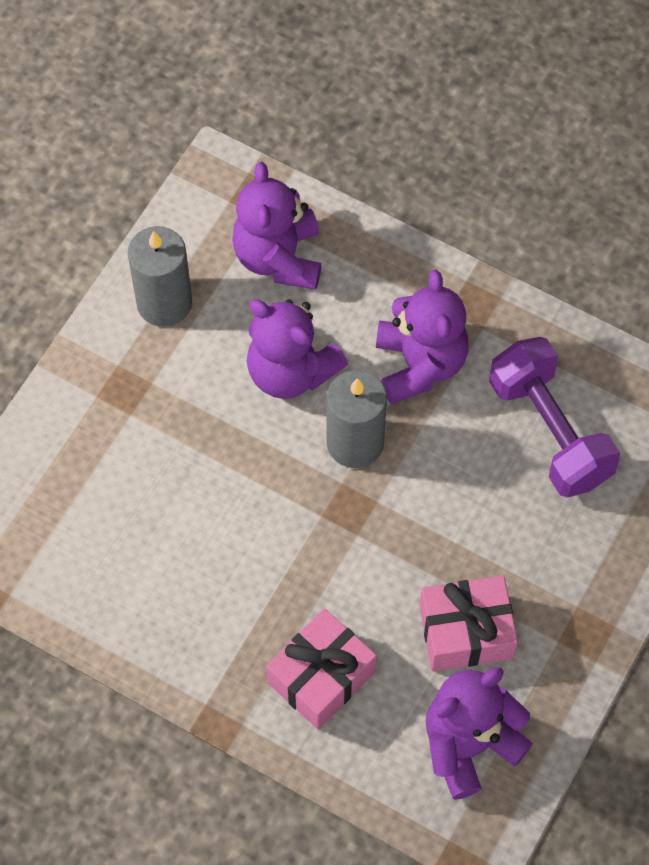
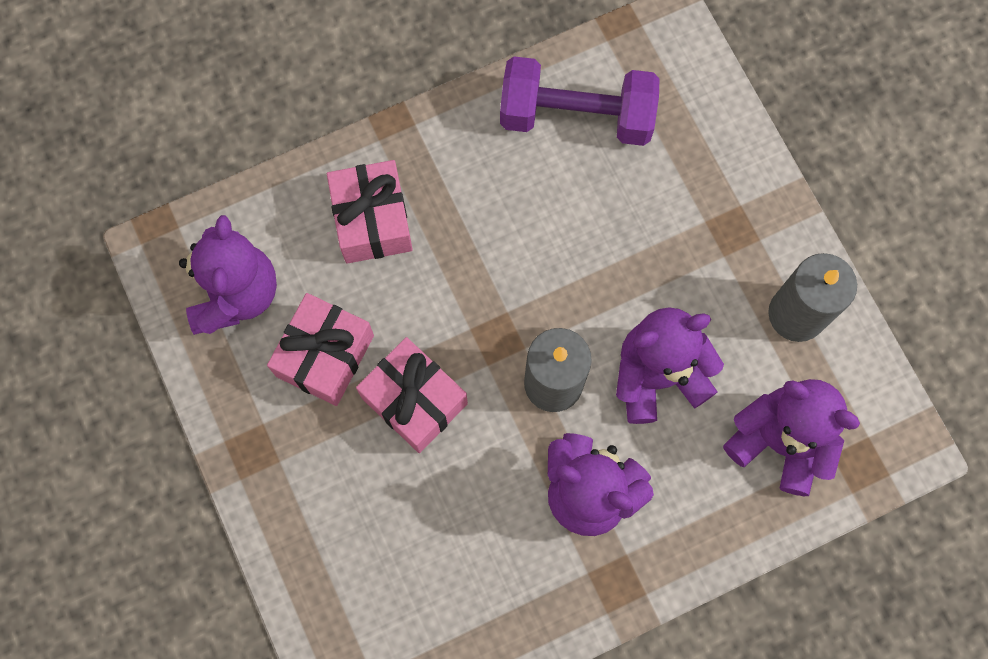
camera: 125 degrees right, 10 degrees up
(449, 537) = (414, 400): none -> pink gift
(549, 431) = (447, 557): purple dumbbell -> purple dumbbell (576, 116)

